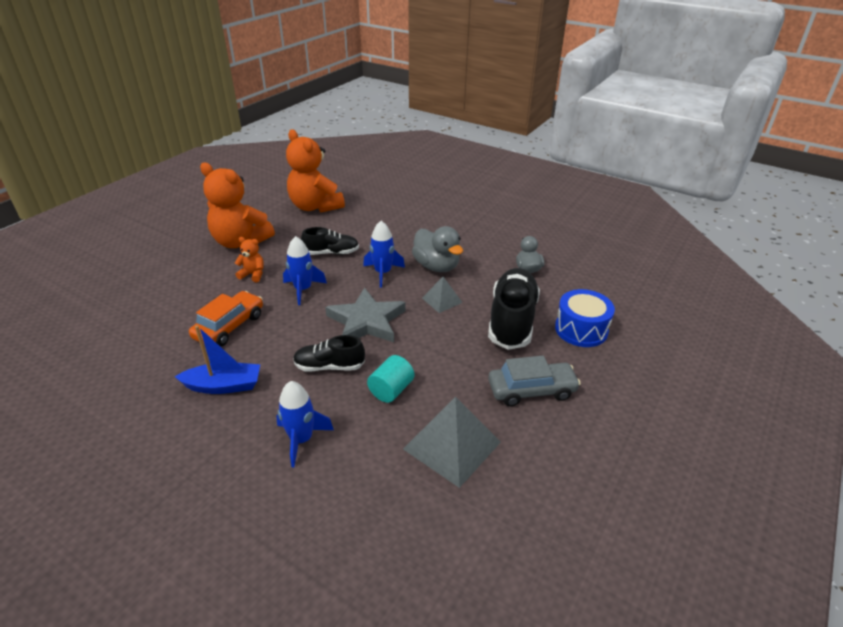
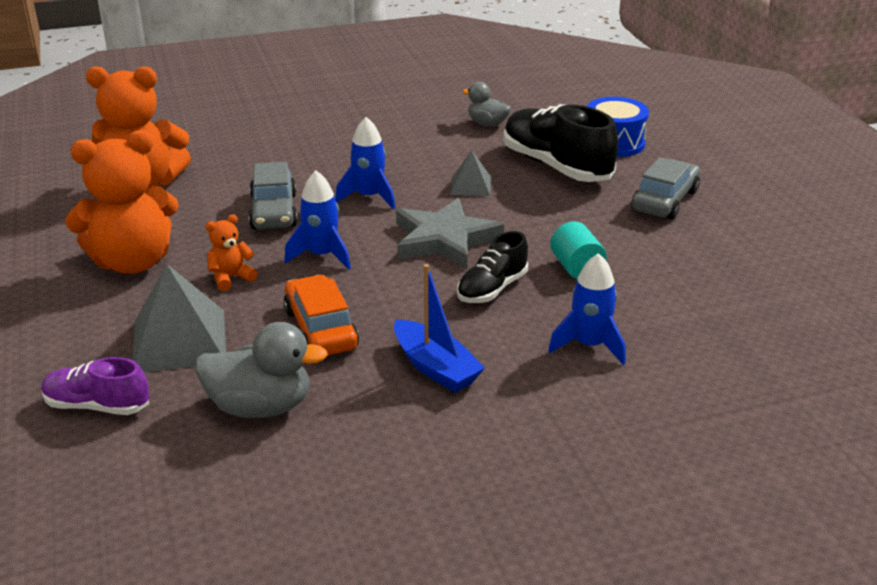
camera: 50 degrees left, 5 degrees down
(111, 297) = (97, 406): none -> purple shoe
(224, 386) = (435, 368): blue boat -> blue boat turned 105 degrees clockwise
(331, 253) = (274, 211): black shoe -> grey car
(436, 266) = (406, 164): grey duck -> grey duck (261, 407)
(452, 445) = (690, 267): grey pyramid -> grey pyramid (179, 340)

